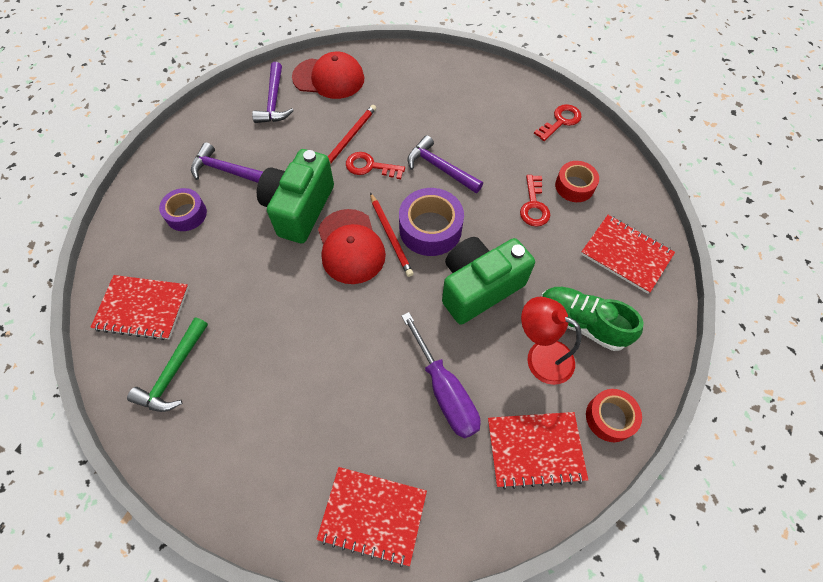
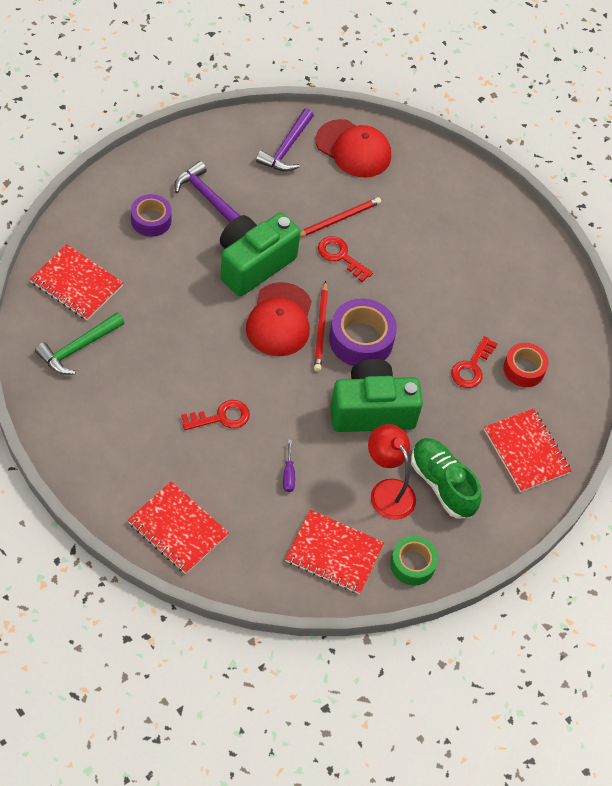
camera: 20 degrees right, 5 degrees down
(440, 168) = (406, 290): purple hammer -> none
(445, 391) = (288, 474): purple screwdriver -> purple screwdriver, size x0.44
(560, 121) = (557, 302): red key -> red key (221, 417)
(610, 417) = (412, 564): red tape -> green tape

